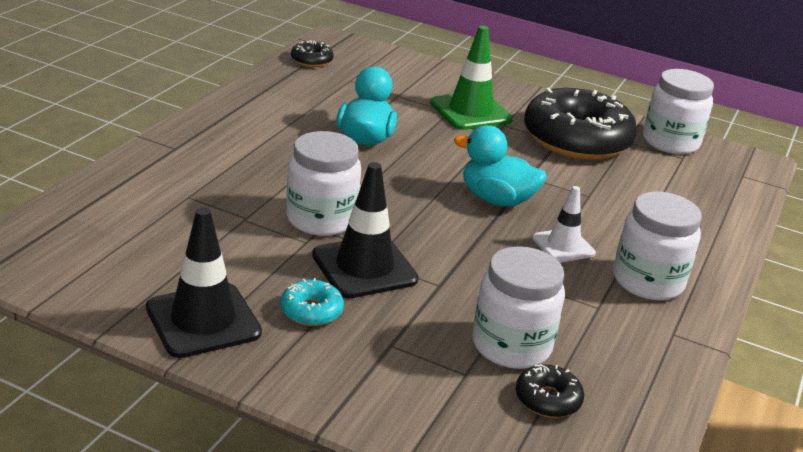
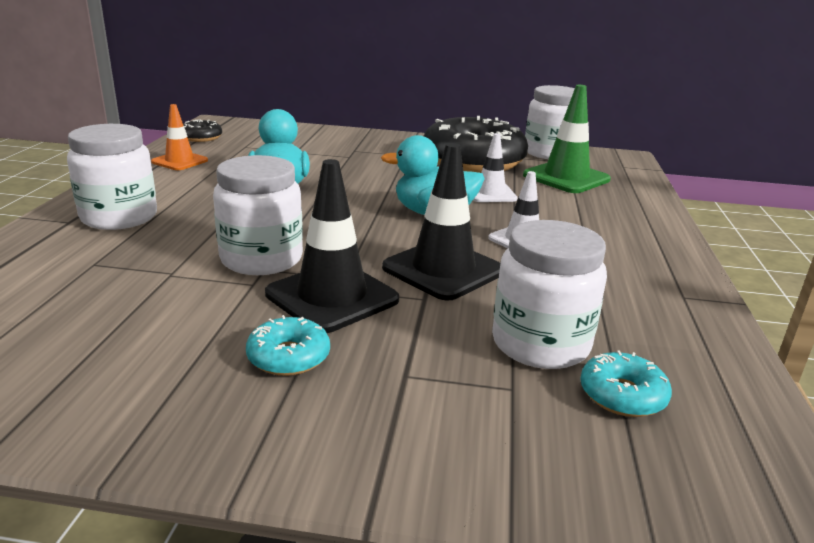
camera: 15 degrees left, 5 degrees down
(203, 320) = (144, 401): black traffic cone -> black traffic cone (443, 270)
(283, 91) = (180, 161): none -> orange traffic cone
(470, 111) = (368, 154): green traffic cone -> green traffic cone (566, 178)
(547, 399) = (622, 395): black donut -> turquoise donut
(568, 185) = (490, 193): none -> white traffic cone
(648, 281) = (621, 256): white jar -> white jar (119, 217)

